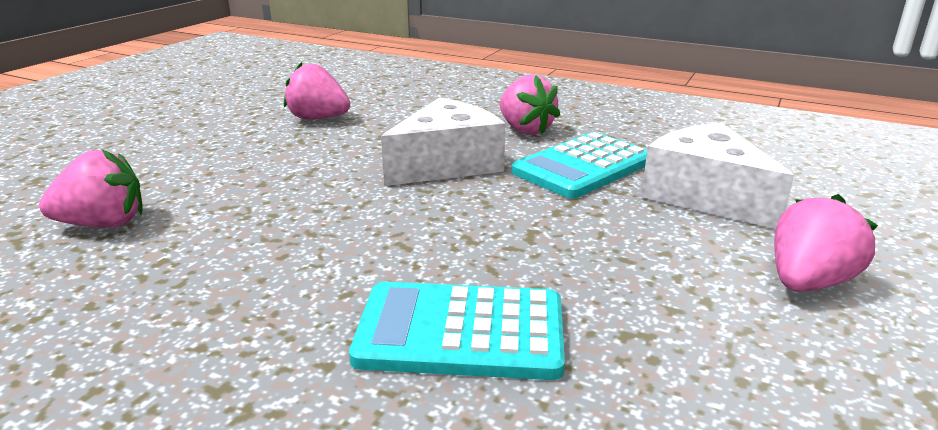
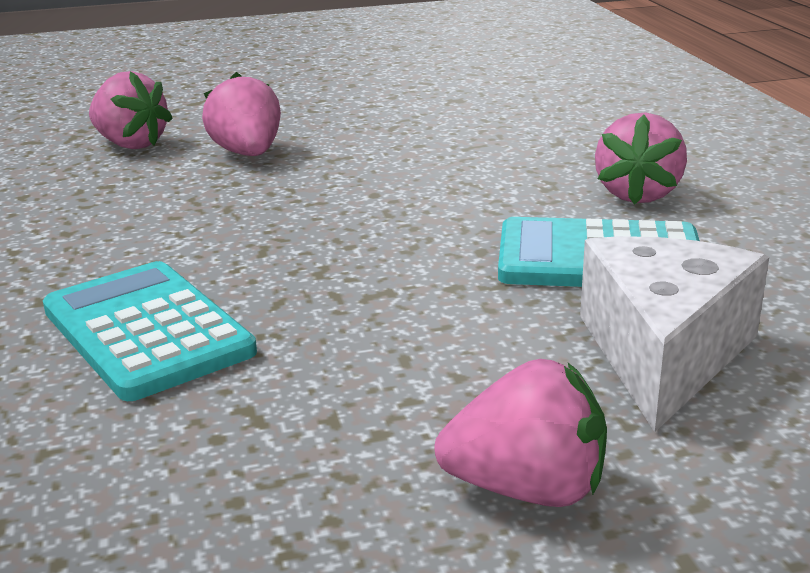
camera: 50 degrees right, 0 degrees up
(318, 118) = (453, 110): pink strawberry -> pink strawberry (248, 154)
(447, 164) = (463, 197): white cheese -> none

